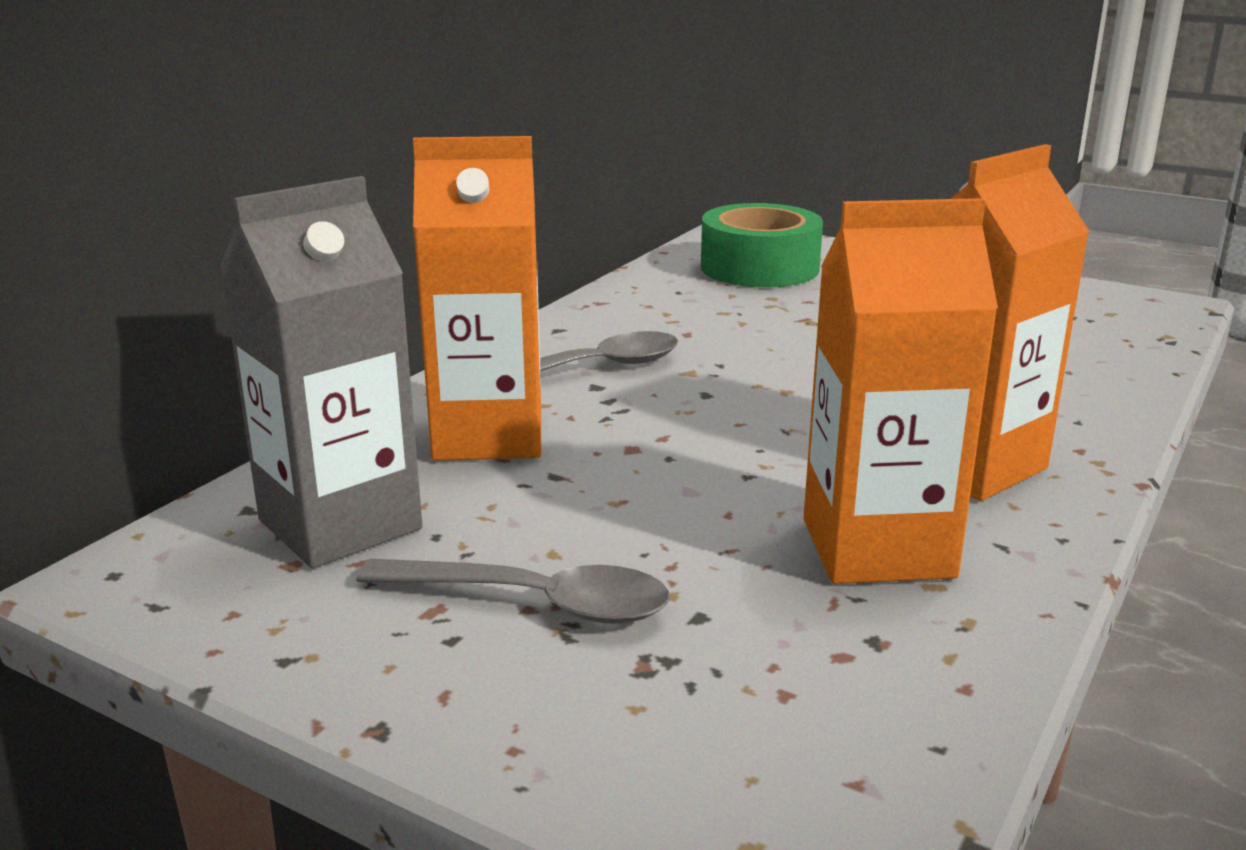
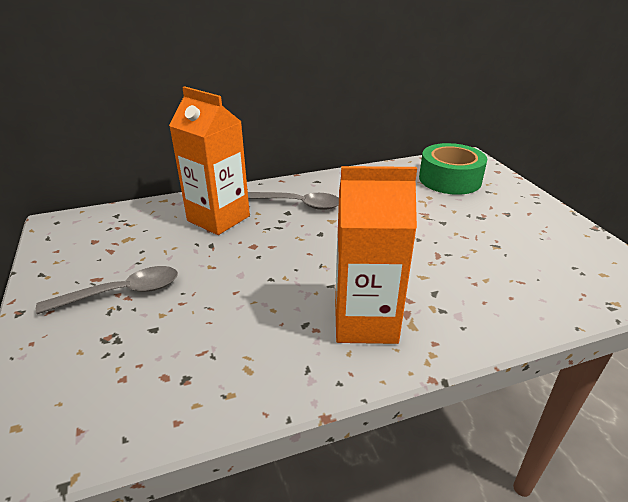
camera: 40 degrees right, 10 degrees up
(340, 524) = (126, 233): grey carton -> none
(534, 602) = (122, 293): grey spoon -> grey spoon turned 75 degrees counterclockwise
(877, 548) = (257, 339): orange carton -> none

